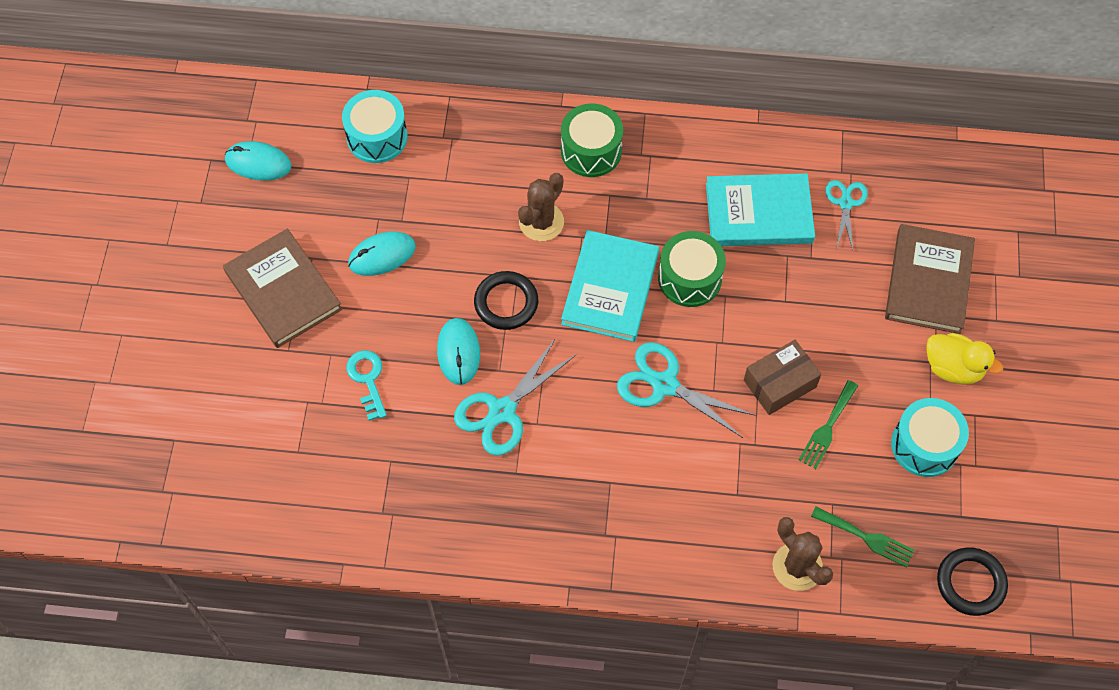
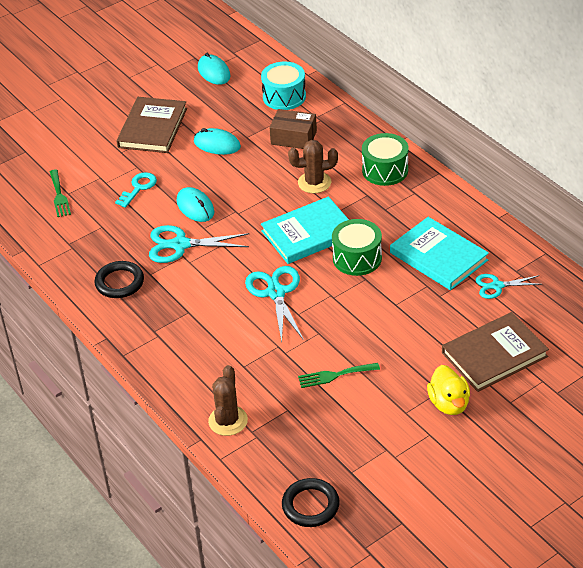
camera: 50 degrees right, 20 degrees down
(458, 352) = (195, 207): turquoise mouse -> turquoise mouse turned 75 degrees counterclockwise
(506, 303) = (247, 203): black ring -> black ring (119, 282)
(779, 383) = (338, 337): brown box -> brown box (293, 137)
(845, 203) = (497, 286): turquoise scissors -> turquoise scissors turned 150 degrees counterclockwise
(866, 538) = (283, 438): green fork -> green fork (59, 195)
(924, 445) = (378, 425): turquoise drum -> none

